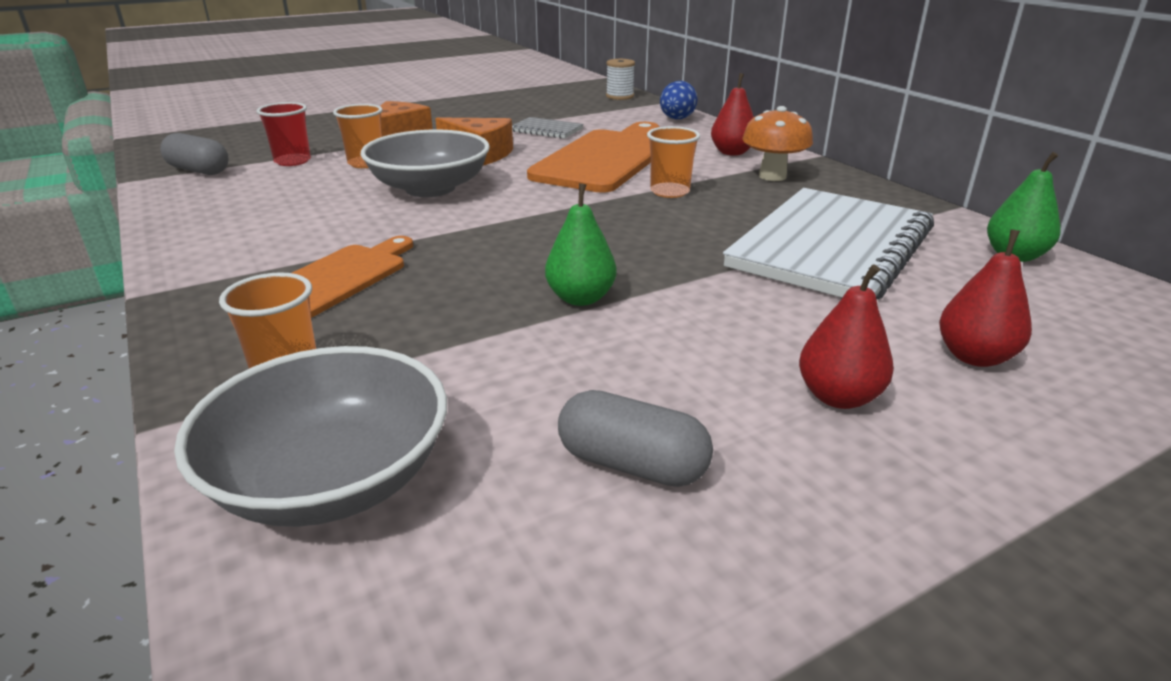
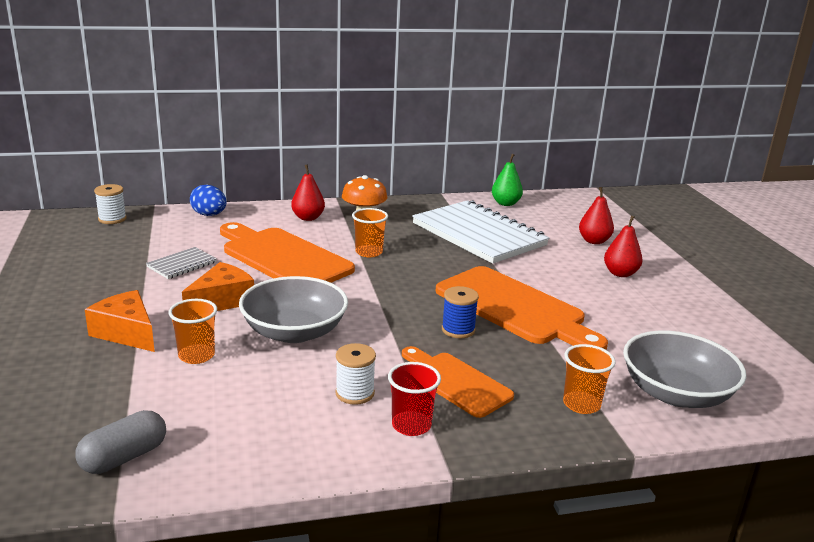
camera: 75 degrees left, 5 degrees down
(292, 161) = (148, 396): red cup -> red cup (411, 425)
(304, 230) = (355, 393): none -> white spool
(482, 266) = (458, 330): none -> blue spool
(580, 298) = (514, 308): green pear -> orange cutting board
(632, 464) = (665, 324): grey capsule -> none

